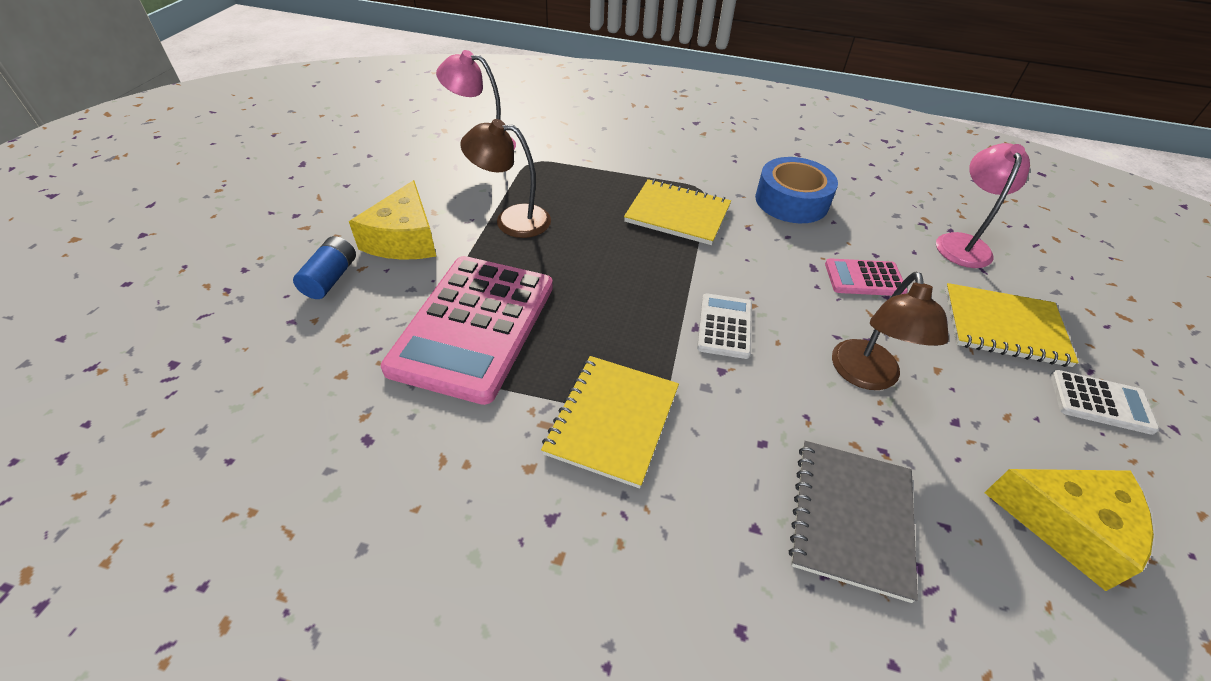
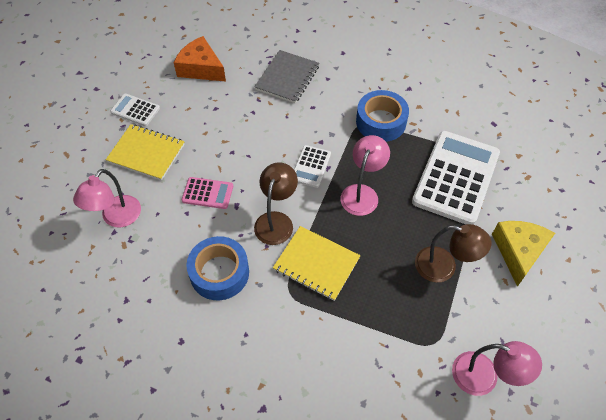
camera: 170 degrees left, 10 degrees up
(330, 278) = (553, 220): blue battery -> none
(474, 326) = (456, 177): pink calculator -> white calculator
(612, 420) = (381, 122): yellow notebook -> blue tape
(631, 294) = (362, 193): none -> pink lamp
(866, 376) = (245, 132): brown lamp -> brown lamp (276, 221)
(1067, 526) = (201, 68): yellow cheese -> orange cheese

